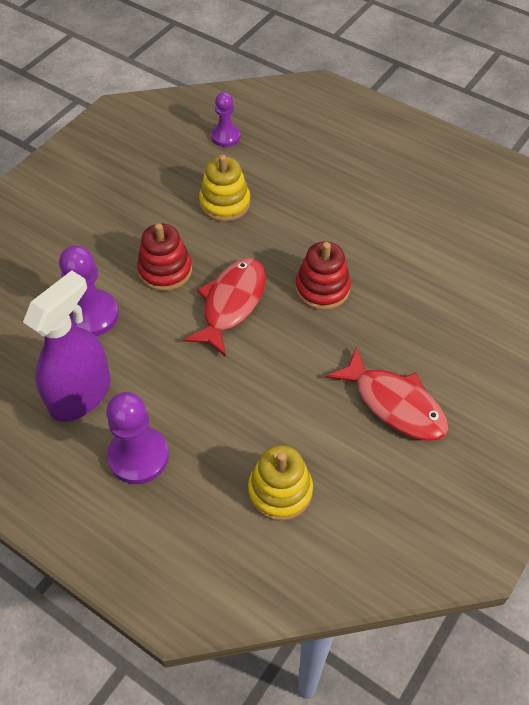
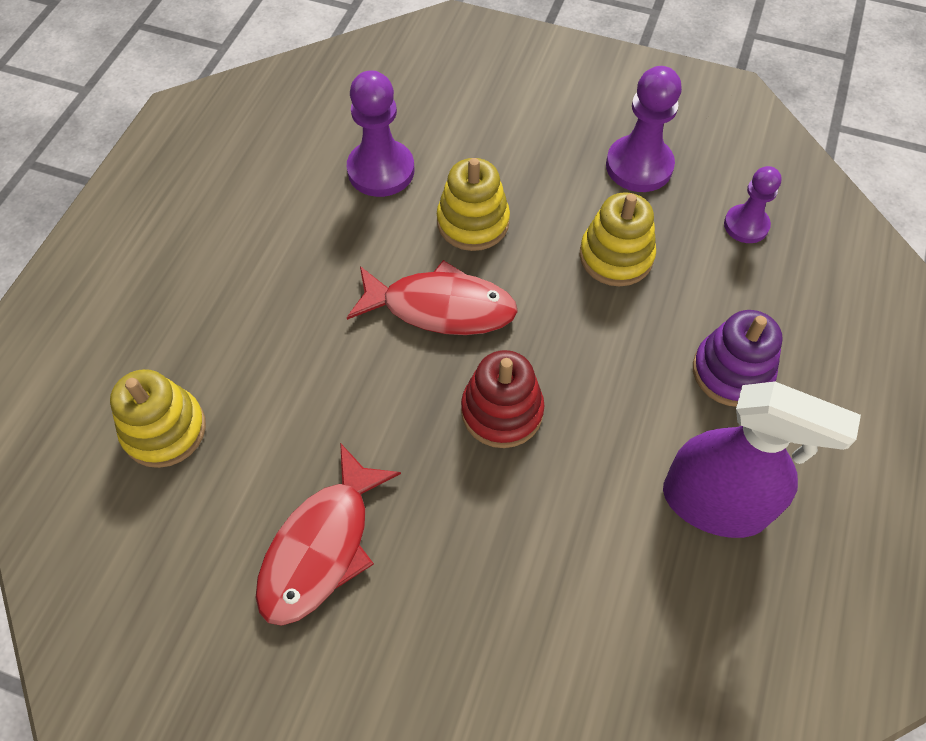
camera: 75 degrees right, 5 degrees up
(80, 394) = (266, 194): purple spray bottle -> purple spray bottle (714, 503)
(138, 456) = (193, 271): purple pawn -> purple pawn (639, 166)
(165, 270) = (473, 222): red stacking toy -> yellow stacking toy
(327, 174) = (732, 372): none -> purple stacking toy

